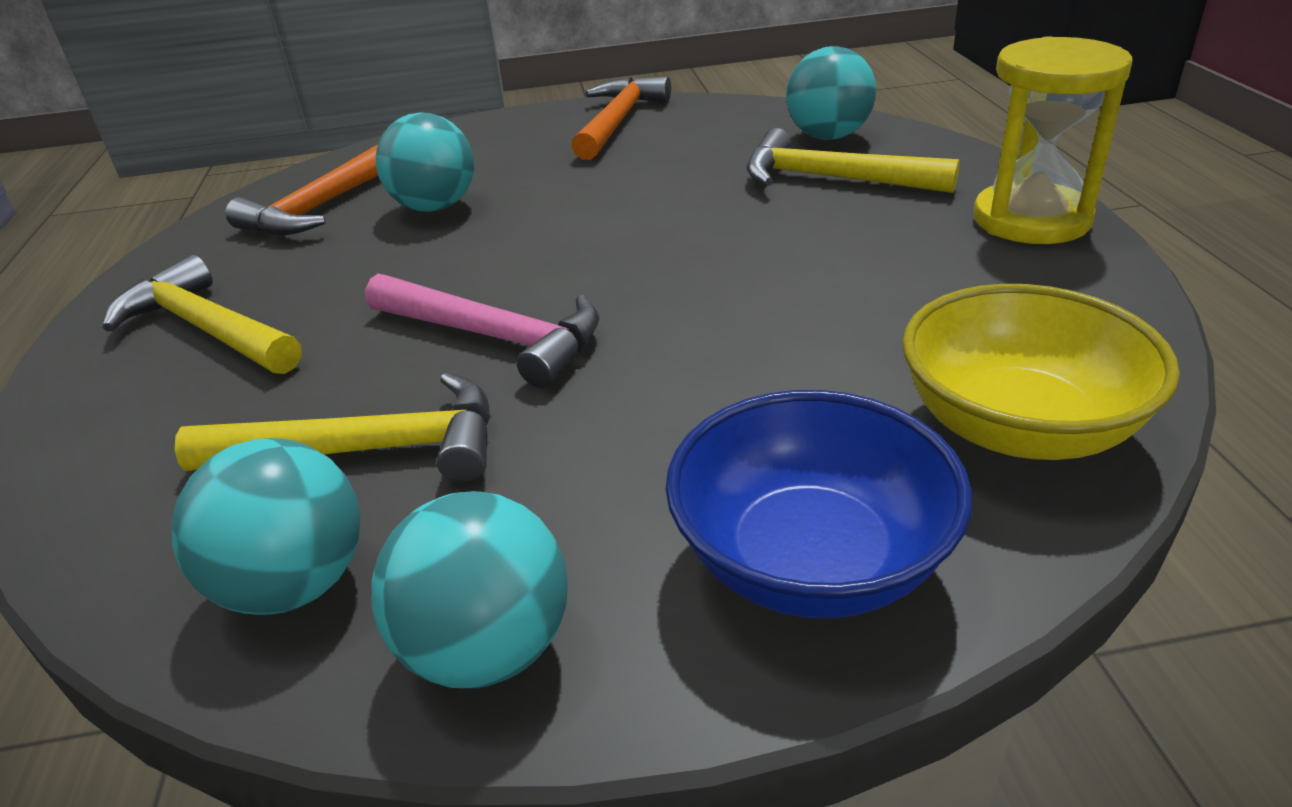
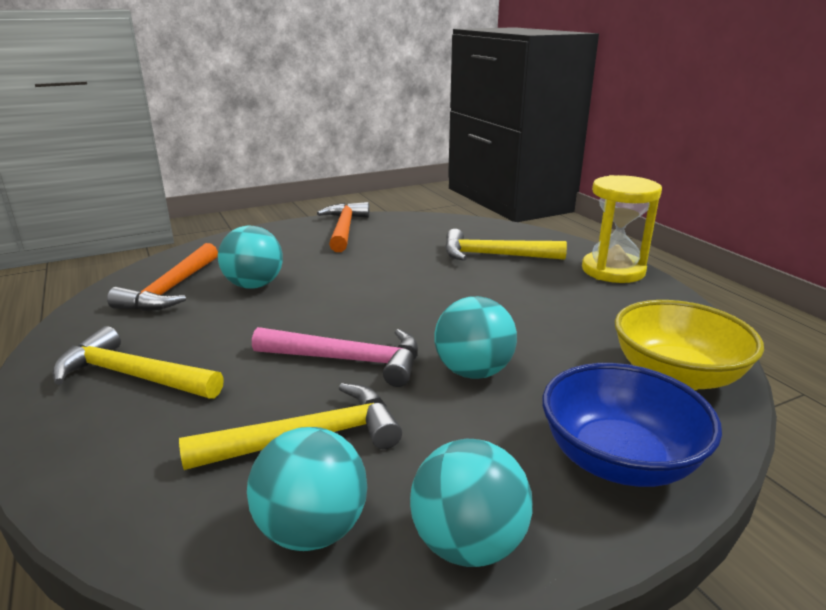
camera: 20 degrees left, 10 degrees down
(828, 136) = (477, 233): turquoise ball -> turquoise ball (473, 372)

